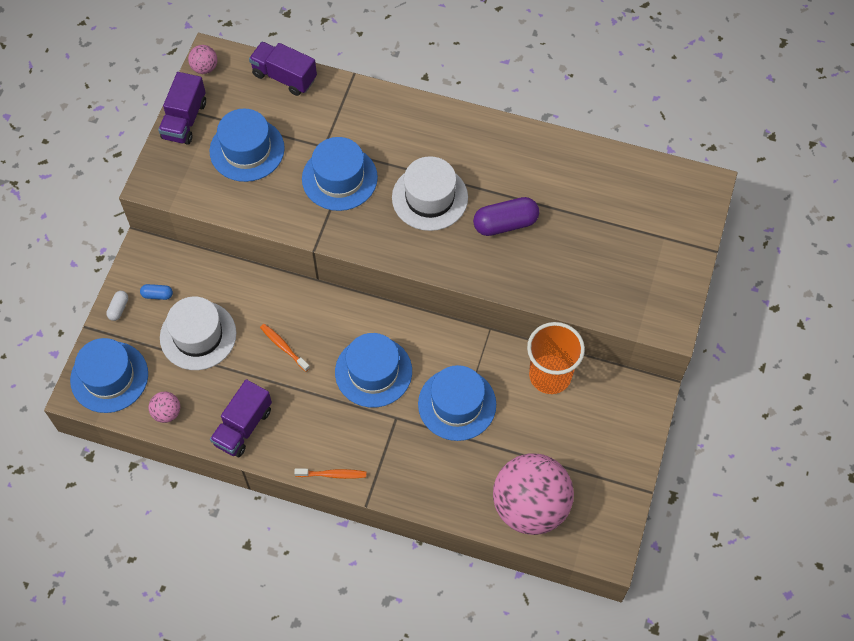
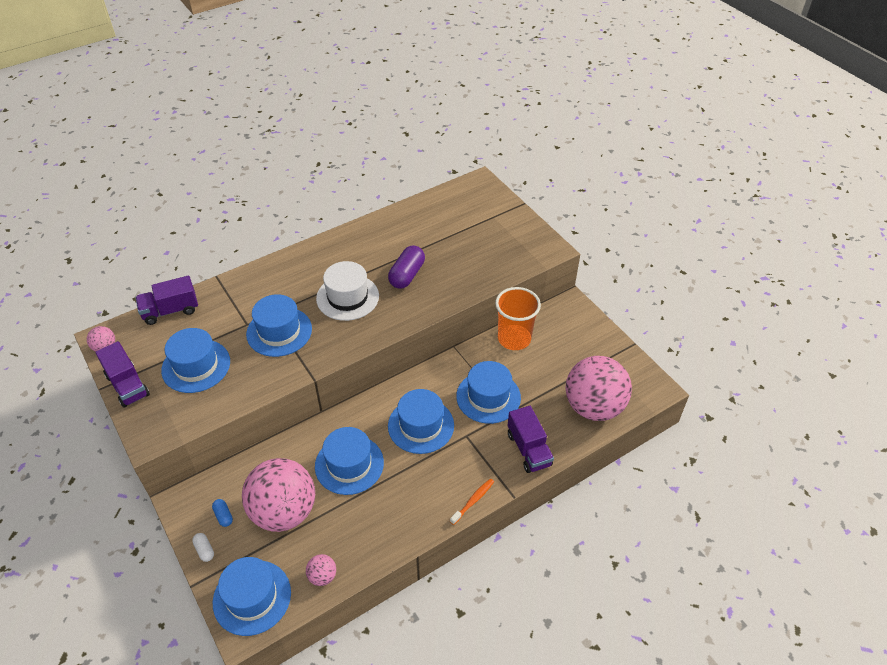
camera: 50 degrees left, 15 degrees down
(157, 295) = (223, 516): blue capsule -> blue capsule turned 75 degrees counterclockwise
(198, 335) = (284, 511): white hat -> pink ball
(243, 426) = (384, 532): purple truck -> purple truck (528, 449)
(283, 347) = (349, 464): orange toothbrush -> blue hat

